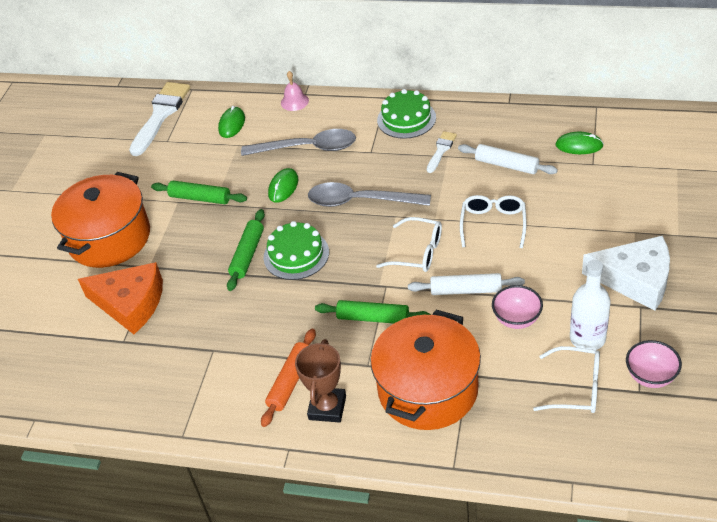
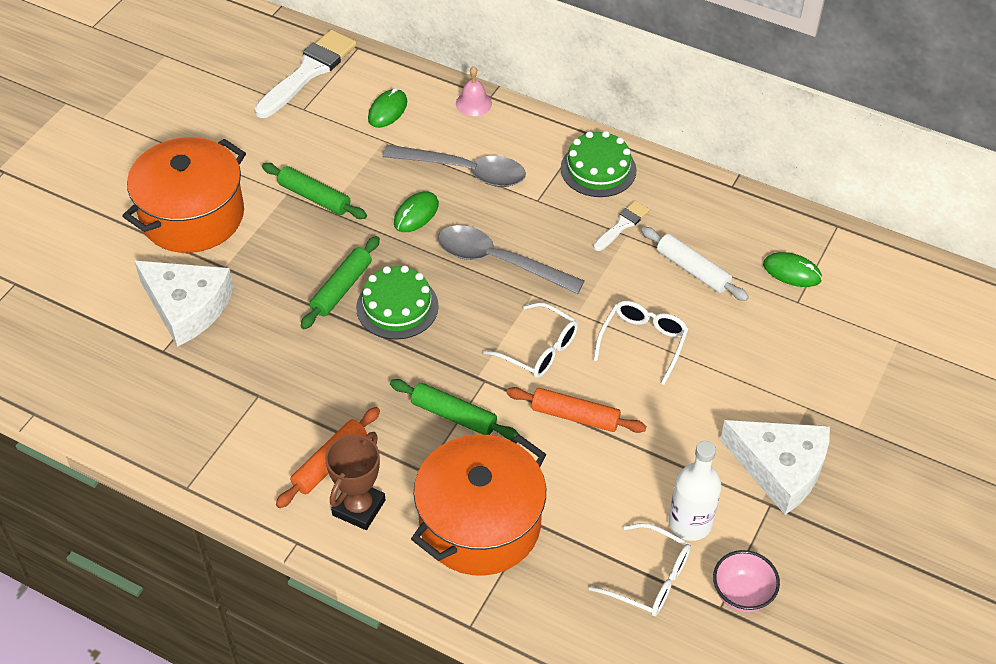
camera: 10 degrees right, 5 degrees up
(130, 303) = (187, 307): orange cheese -> white cheese
(466, 290) = (575, 416): white rolling pin -> orange rolling pin
(516, 319) = (618, 472): pink bowl -> none

